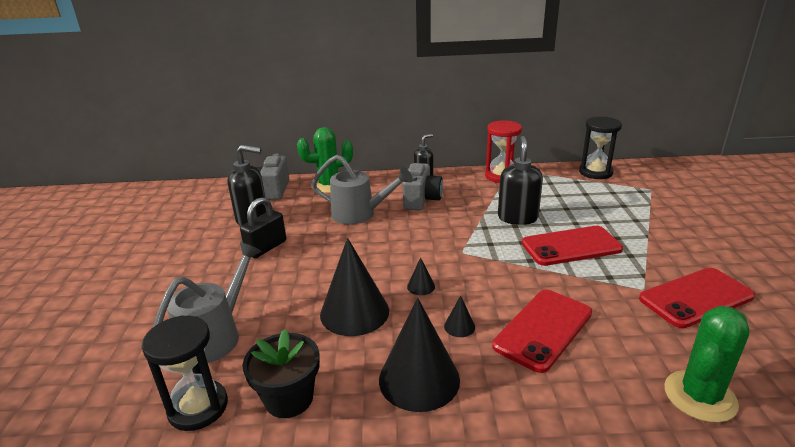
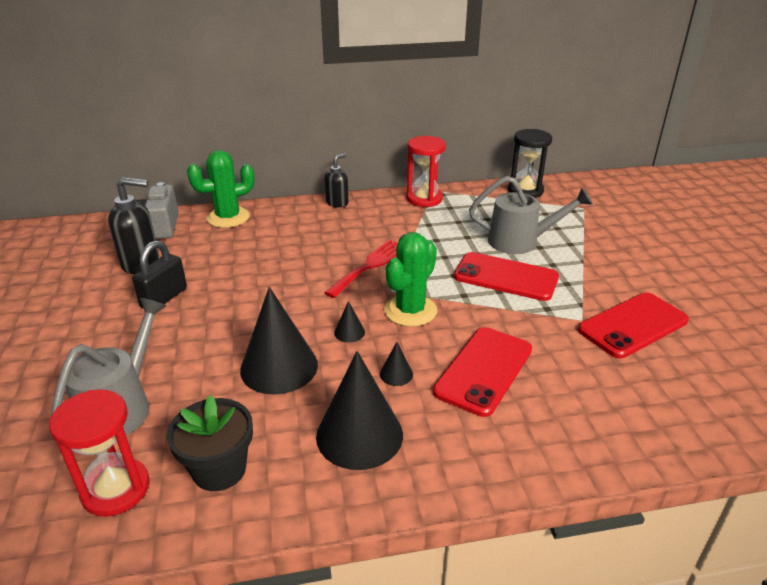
camera: 10 degrees left, 5 degrees up
(198, 407) = (116, 489): black hourglass -> red hourglass
(360, 214) = (269, 251): grey watering can -> grey watering can (521, 242)
(421, 200) = (338, 231): grey camera -> none
(446, 230) = (369, 266): none -> red fork
(517, 217) = (446, 247): black soap dispenser -> none
(571, 246) = (505, 277): red phone -> red phone turned 45 degrees clockwise
(700, 396) = (640, 426): green cactus -> green cactus (410, 310)

